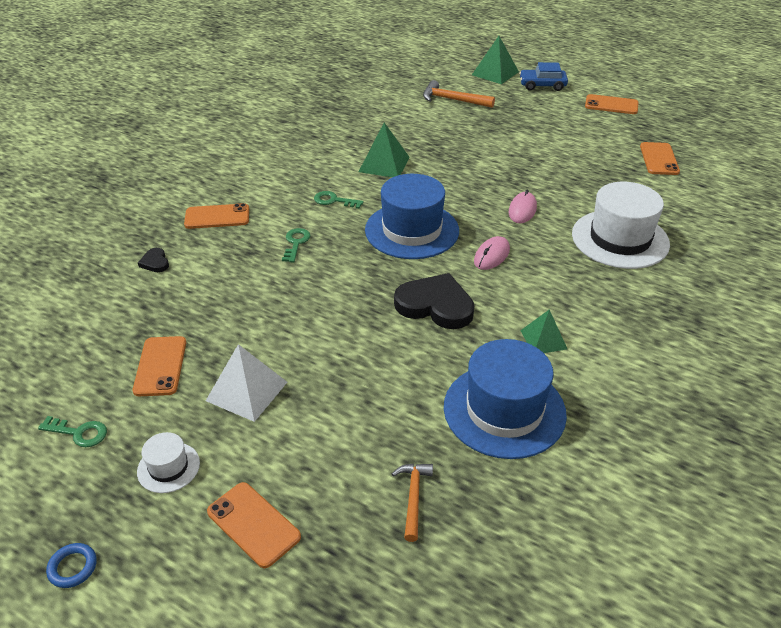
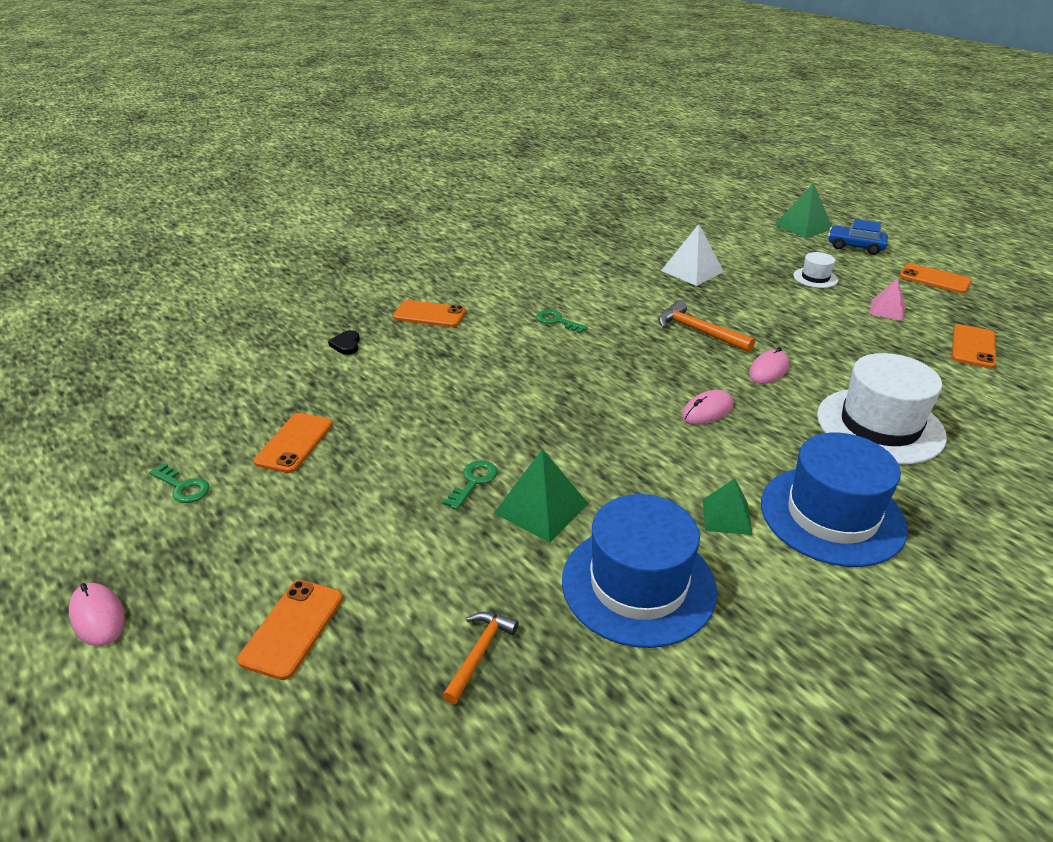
camera: 20 degrees right, 5 degrees down
(73, 567) = (98, 617): blue ring -> pink mouse
(168, 467) = (244, 544): white hat -> white hat (815, 278)
(246, 391) = (363, 488): white pyramid -> white pyramid (692, 271)
(253, 524) = (292, 628): orange phone -> orange phone turned 45 degrees clockwise
(296, 243) = (495, 354): green key -> green key (473, 482)
(384, 164) = (630, 295): green pyramid -> green pyramid (541, 508)
(412, 230) = (627, 366): blue hat -> blue hat (832, 515)
(435, 305) = (614, 449): black heart -> none
(453, 100) = (740, 245): orange hammer -> orange hammer (698, 331)
(588, 139) = (887, 310): none -> pink pyramid

